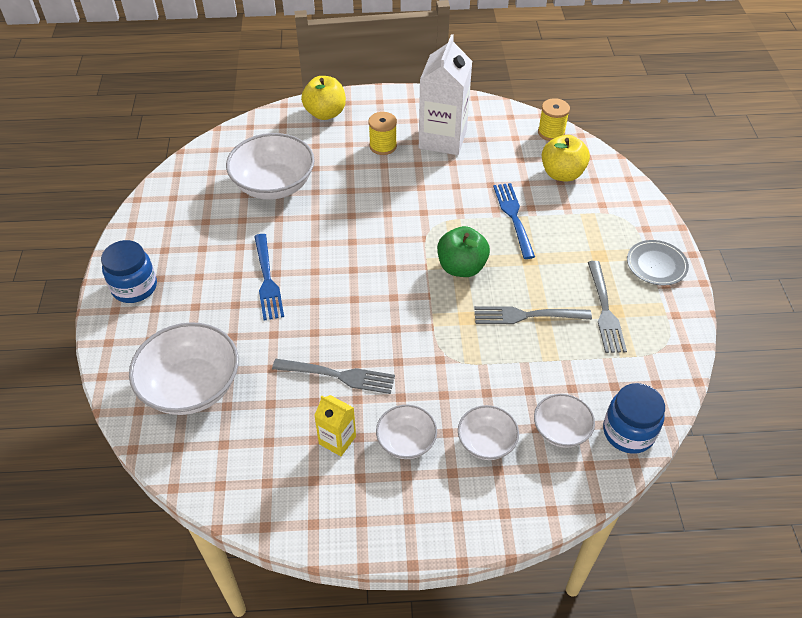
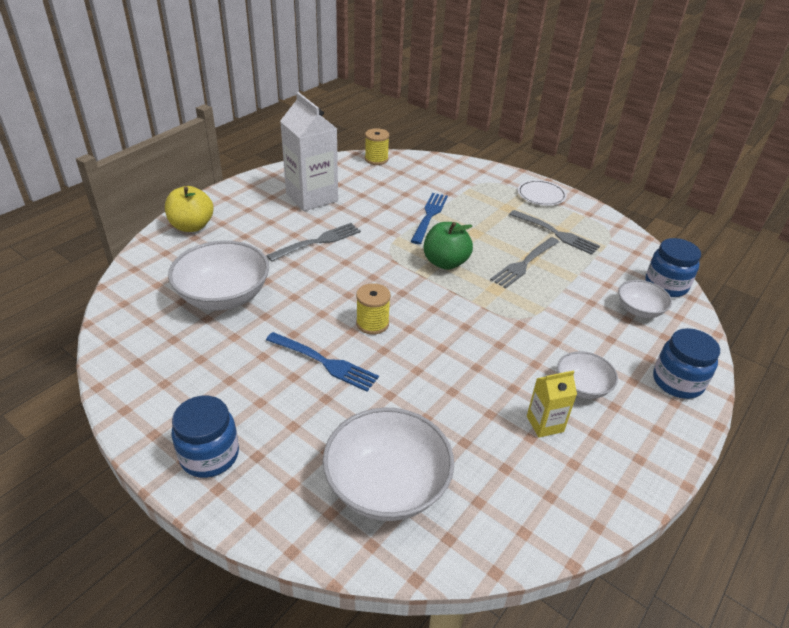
camera: 50 degrees left, 10 degrees down
(338, 376) = (478, 384): grey fork -> grey fork (318, 241)
(383, 146) = (274, 223): yellow spool -> yellow spool (372, 323)
(486, 442) = (619, 348): white bowl -> none
(487, 505) = (677, 382): none -> blue jar
(513, 217) = (429, 216): blue fork -> blue fork turned 75 degrees clockwise
(562, 174) = (418, 177): yellow apple -> none
(656, 265) = (541, 195): grey plate -> white plate

